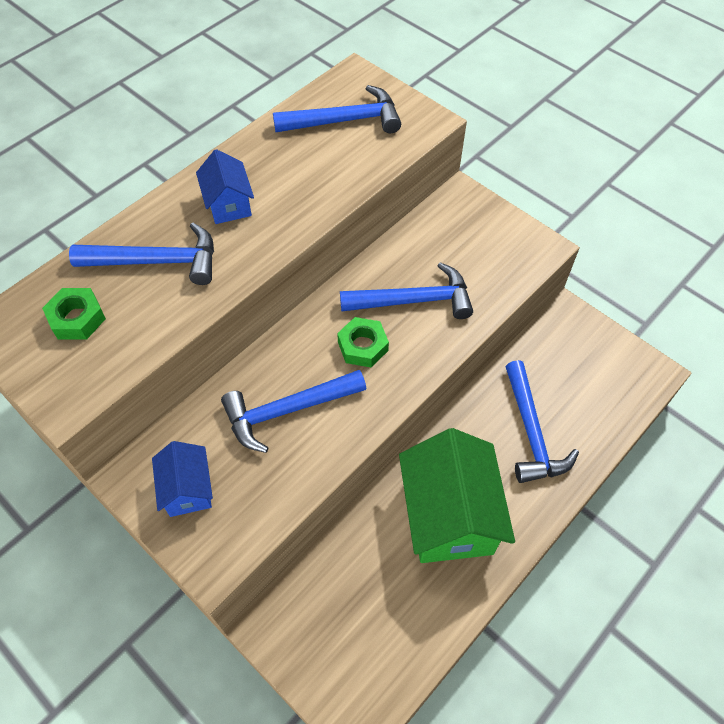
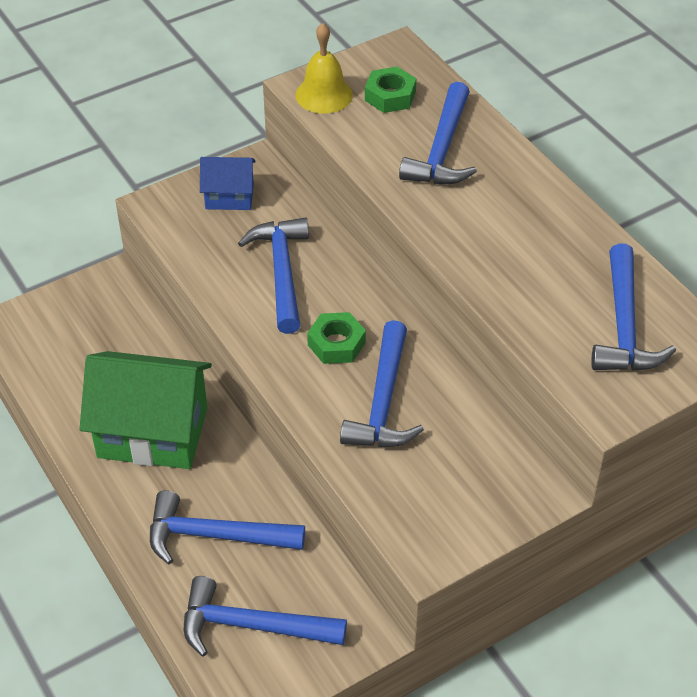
camera: 105 degrees right, 10 degrees down
(80, 378) = (324, 94): none -> yellow bell
(229, 204) = (507, 207): blue house -> none
(594, 384) = (252, 626): none -> blue hammer

